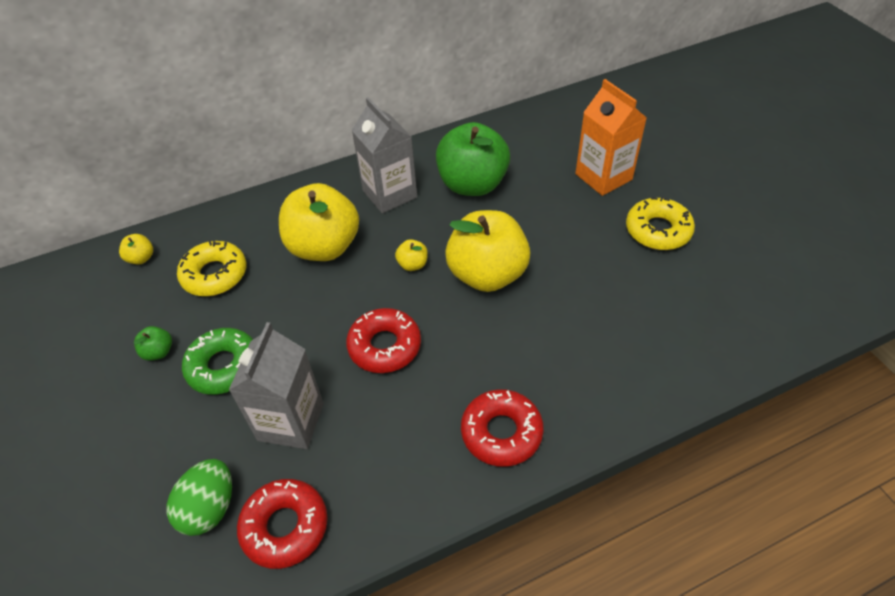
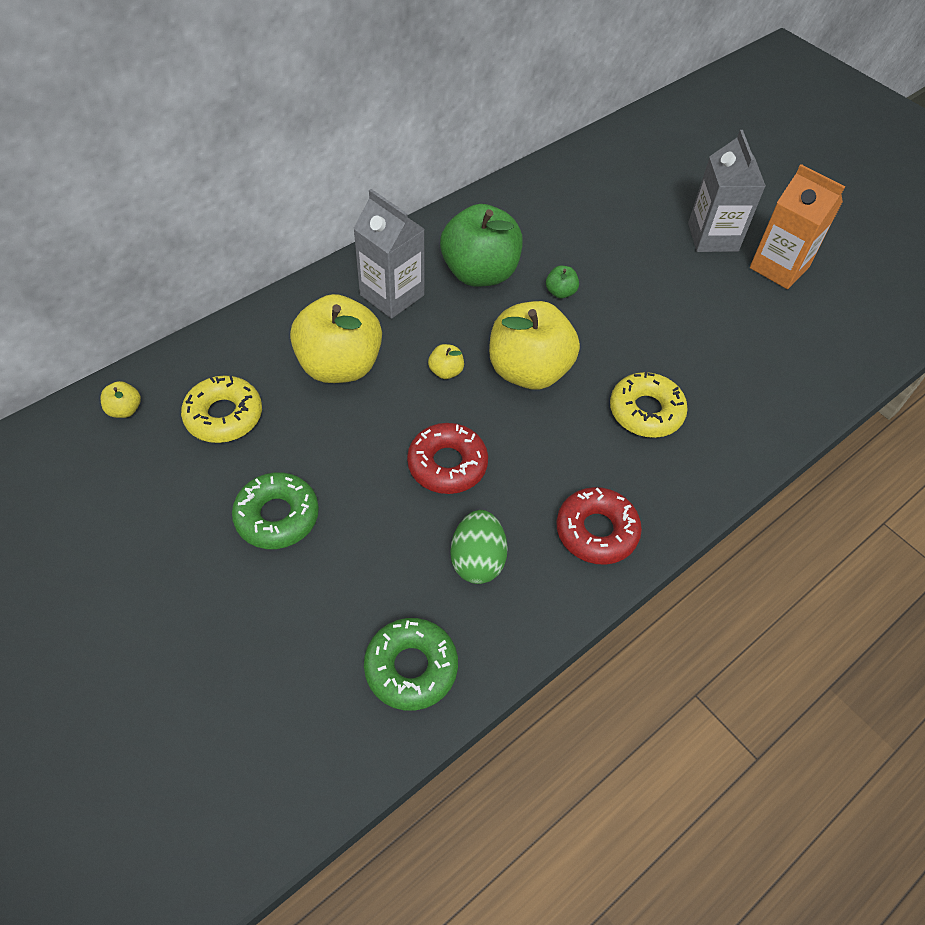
camera: 20 degrees left, 5 degrees up
(158, 352) = (193, 513): green apple -> green apple (560, 292)
(210, 508) = (323, 666): green egg -> green egg (477, 560)
(285, 527) = (411, 667): red donut -> green donut
(291, 421) = (376, 561): grey carton -> grey carton (713, 237)
(603, 177) = (614, 248): orange carton -> orange carton (779, 267)
(658, 230) = (685, 299): yellow donut -> yellow donut (646, 411)

